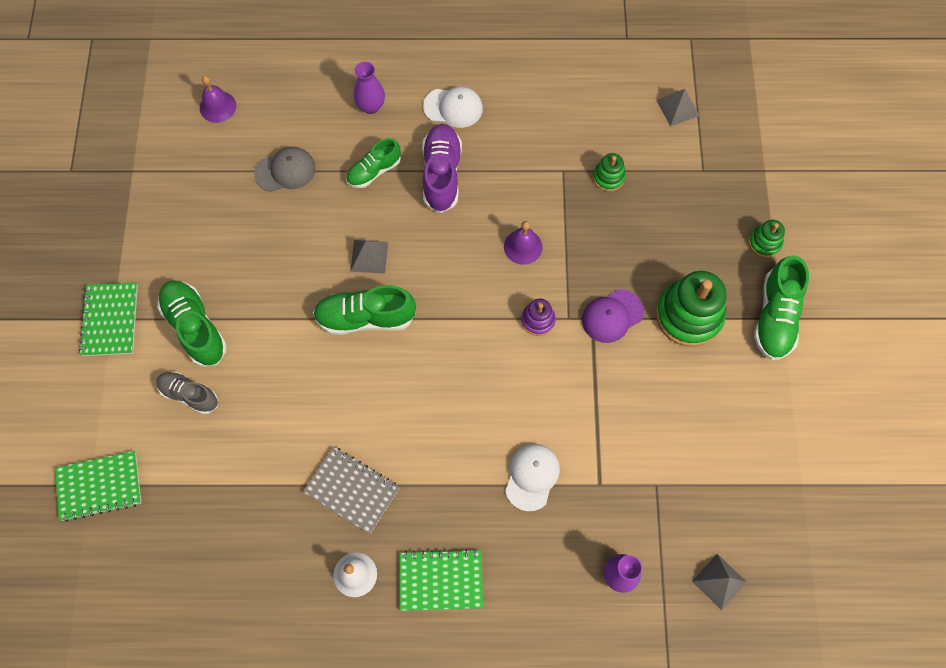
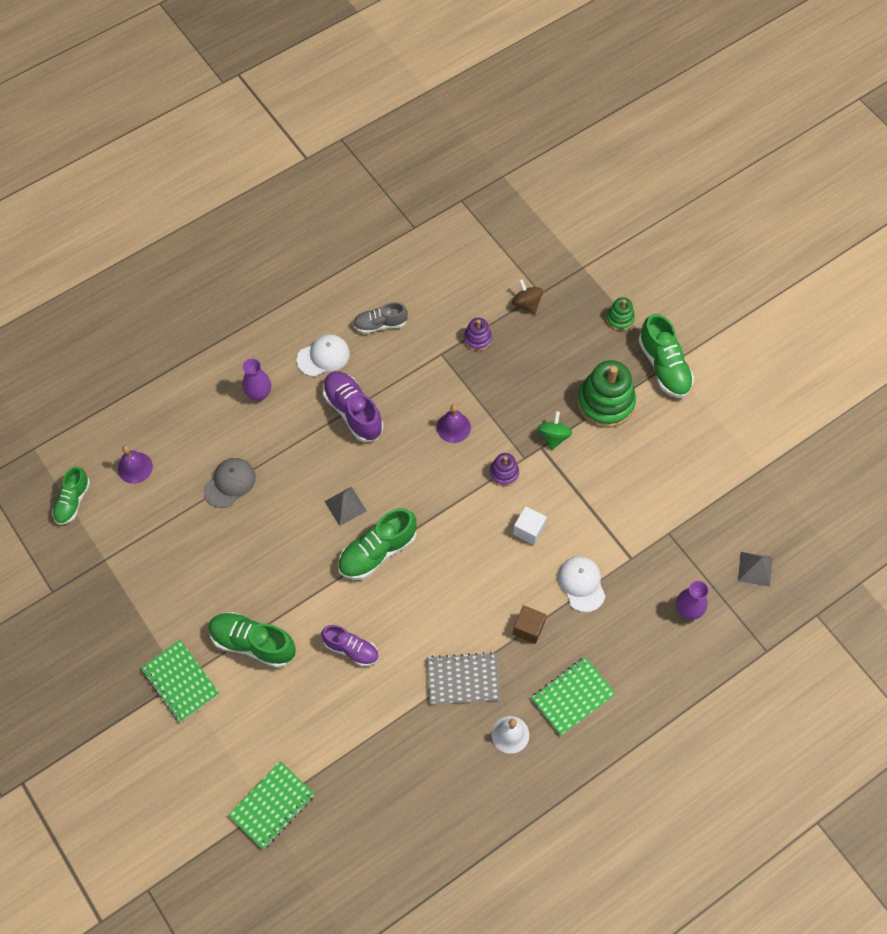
camera: 35 degrees left, 5 degrees down
(189, 395) = (288, 694): grey shoe -> grey shoe (380, 324)
(274, 392) = (351, 649): none -> purple shoe
(374, 171) = (299, 441): green shoe -> green shoe (73, 501)
(449, 484) = (528, 628): none -> brown cube
(520, 390) = (529, 530): none -> white cube
(608, 177) = (477, 339): green stacking toy -> purple stacking toy
(612, 316) = (553, 437): purple cap -> green spinning top
(677, 108) = (489, 258): grey pyramid -> none
(681, 172) = (527, 304): none -> brown spinning top

